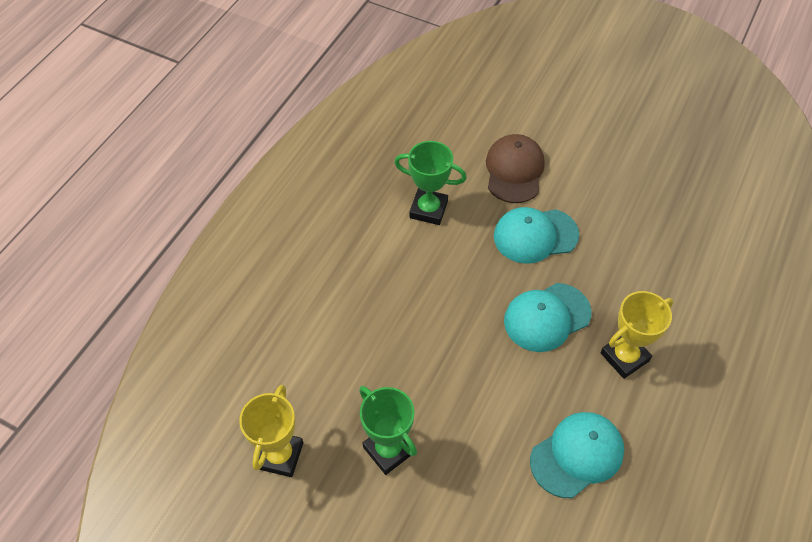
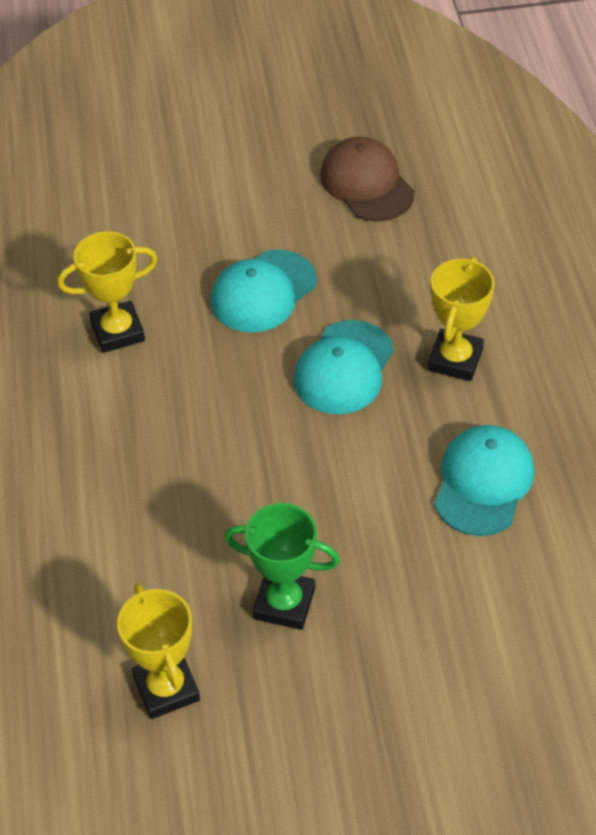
camera: 35 degrees left, 5 degrees down
(428, 209) = (117, 331): green trophy -> yellow trophy
(514, 170) = (183, 236): brown cap -> brown cap (366, 184)

